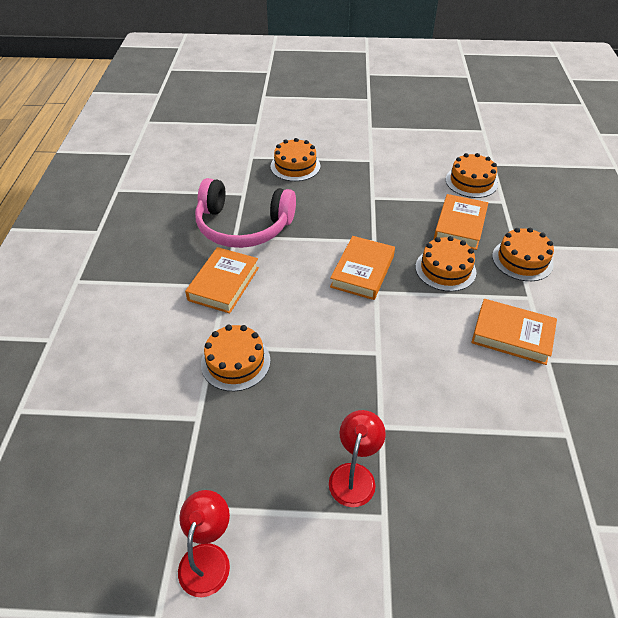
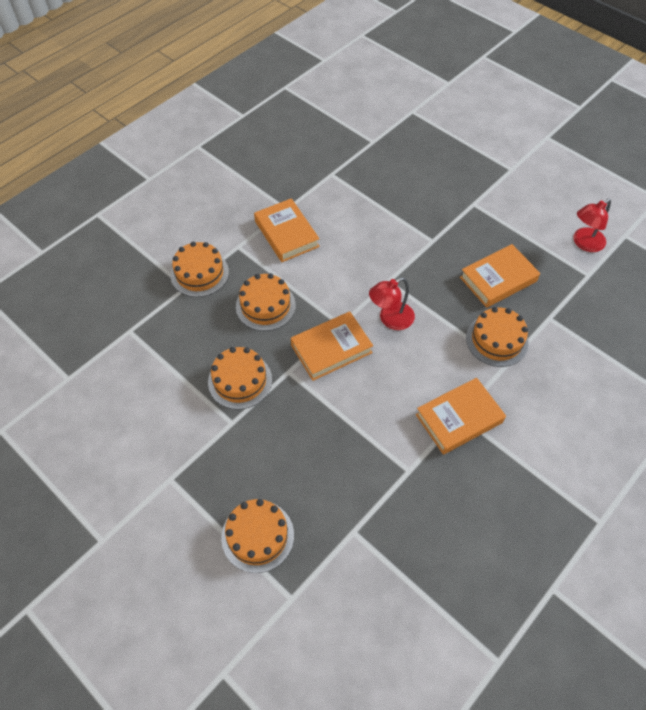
camera: 140 degrees left, 10 degrees up
(243, 226) = (391, 478): pink headphones -> none
(354, 475) = (472, 229): red lamp -> red lamp (390, 319)
(459, 226) = (200, 334): orange book -> orange book (498, 279)
(471, 181) = (120, 372): orange cake -> orange cake (240, 380)

